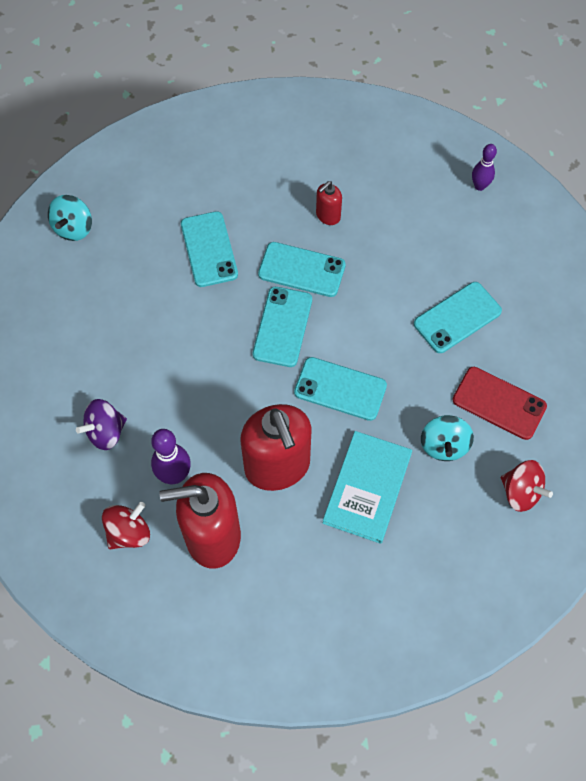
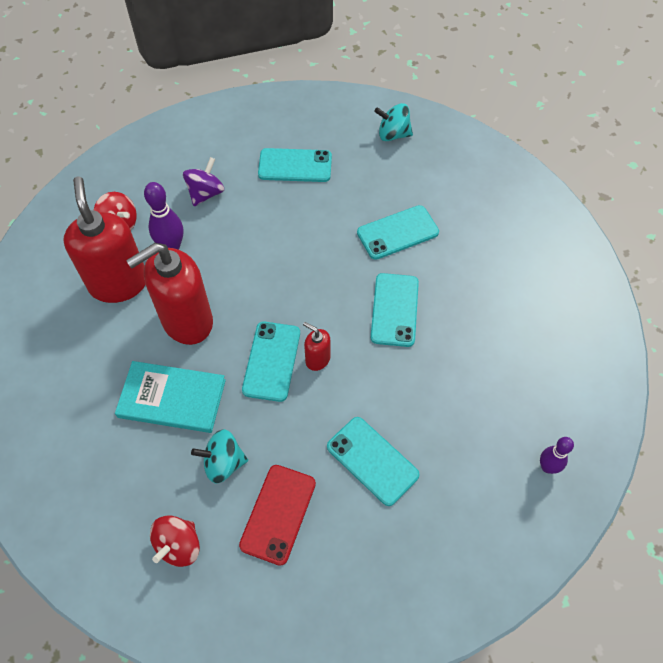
camera: 80 degrees right, 5 degrees down
(105, 432) = (206, 193): purple spinning top -> purple spinning top turned 75 degrees clockwise
(282, 327) = (329, 303): turquoise phone -> turquoise phone (295, 165)
(328, 216) = (463, 323): red soap dispenser -> red soap dispenser (317, 359)

